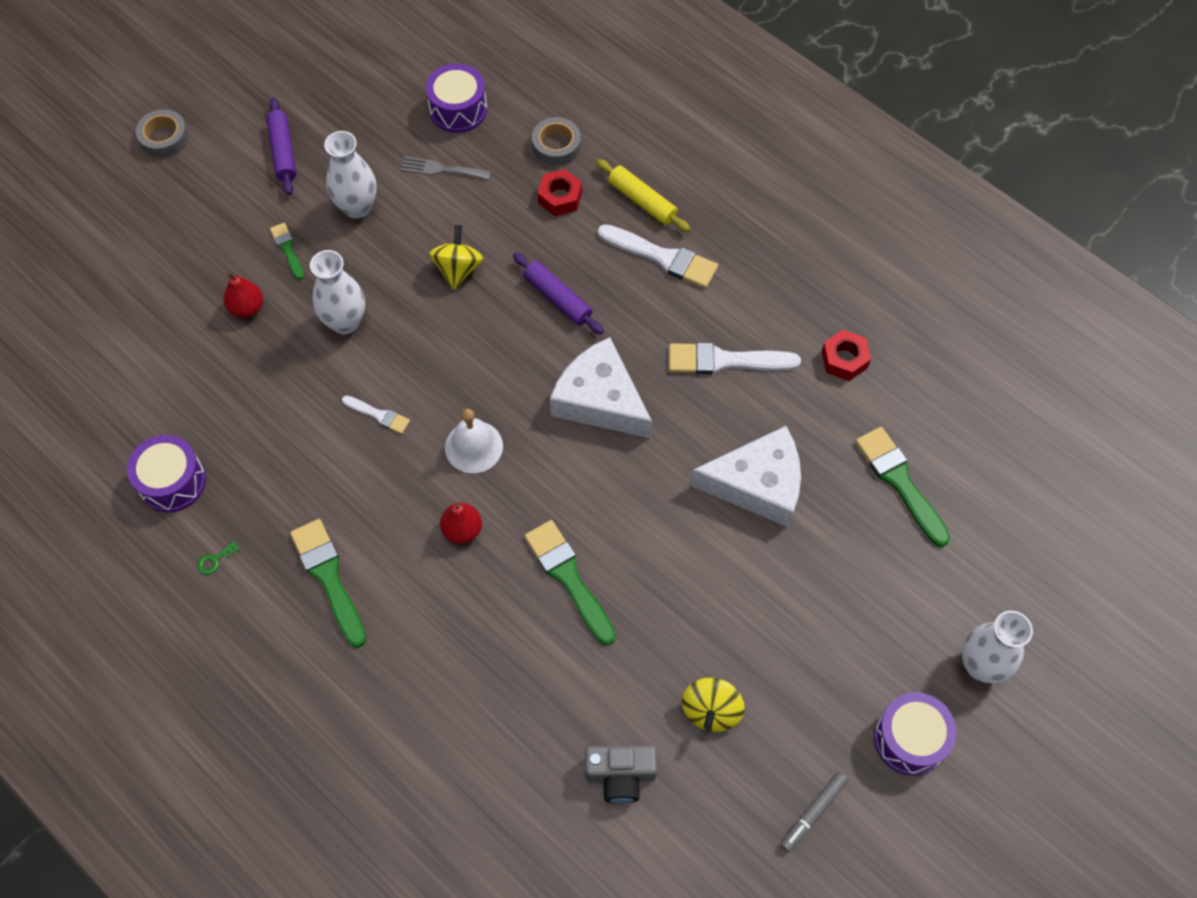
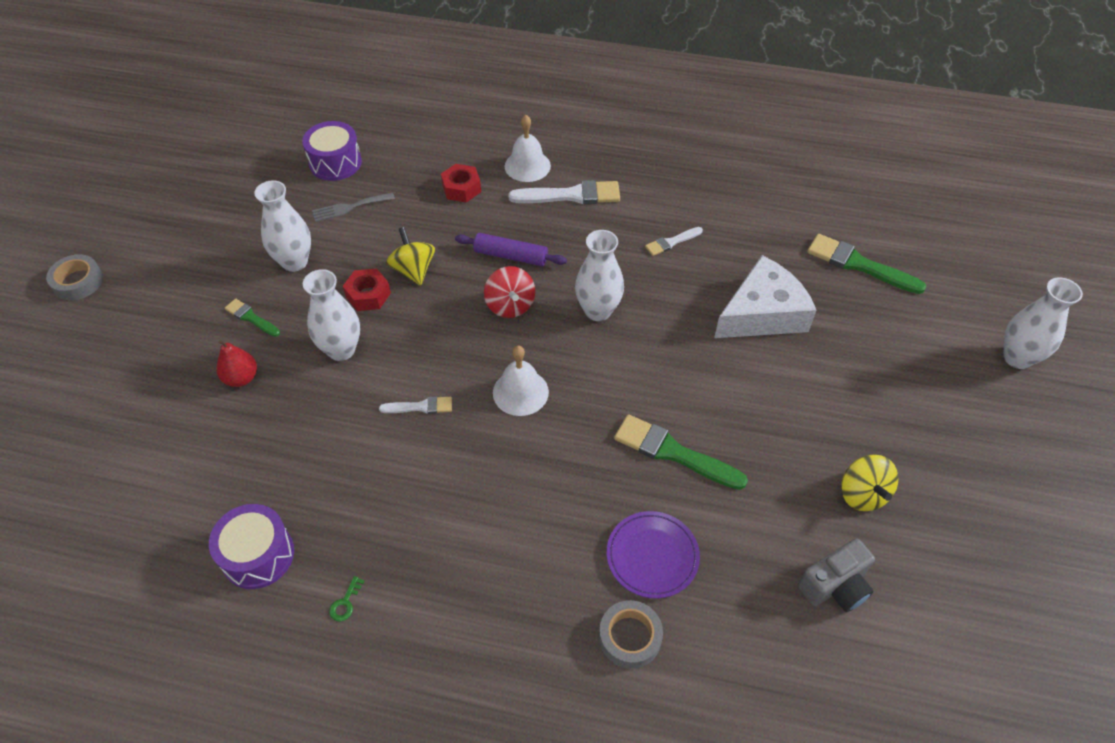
camera: 30 degrees left, 10 degrees down
(283, 152) = (200, 248): purple rolling pin -> none
(329, 577) = (466, 560): green brush -> none
(462, 530) = (557, 461): red pear -> none
(483, 660) = (652, 556): none -> purple plate
(522, 352) = (510, 305): none -> red spinning top
(556, 146) = (433, 156): grey tape -> grey tape (630, 637)
(600, 400) = (598, 311): white cheese -> white vase
(642, 201) = (527, 166): yellow rolling pin -> white bell
(725, 361) = (671, 242): white brush -> white brush, size x0.55
(813, 813) = (1000, 528): grey marker -> none
(844, 359) = (755, 204): red nut -> red nut (368, 295)
(910, 739) = (1017, 434): purple drum -> none

